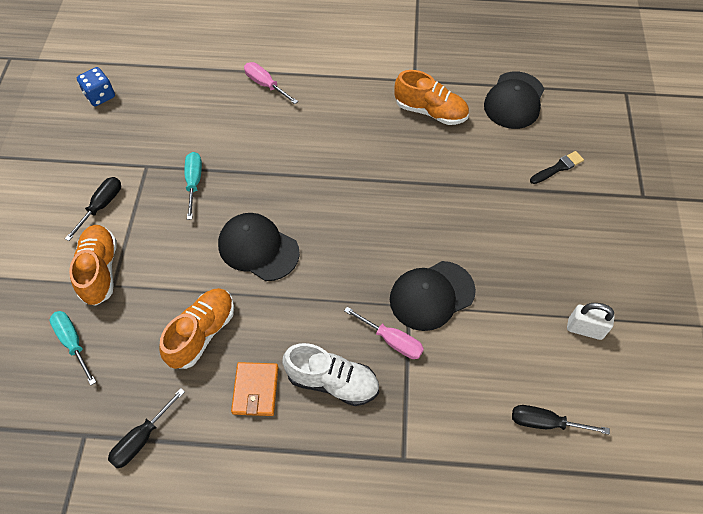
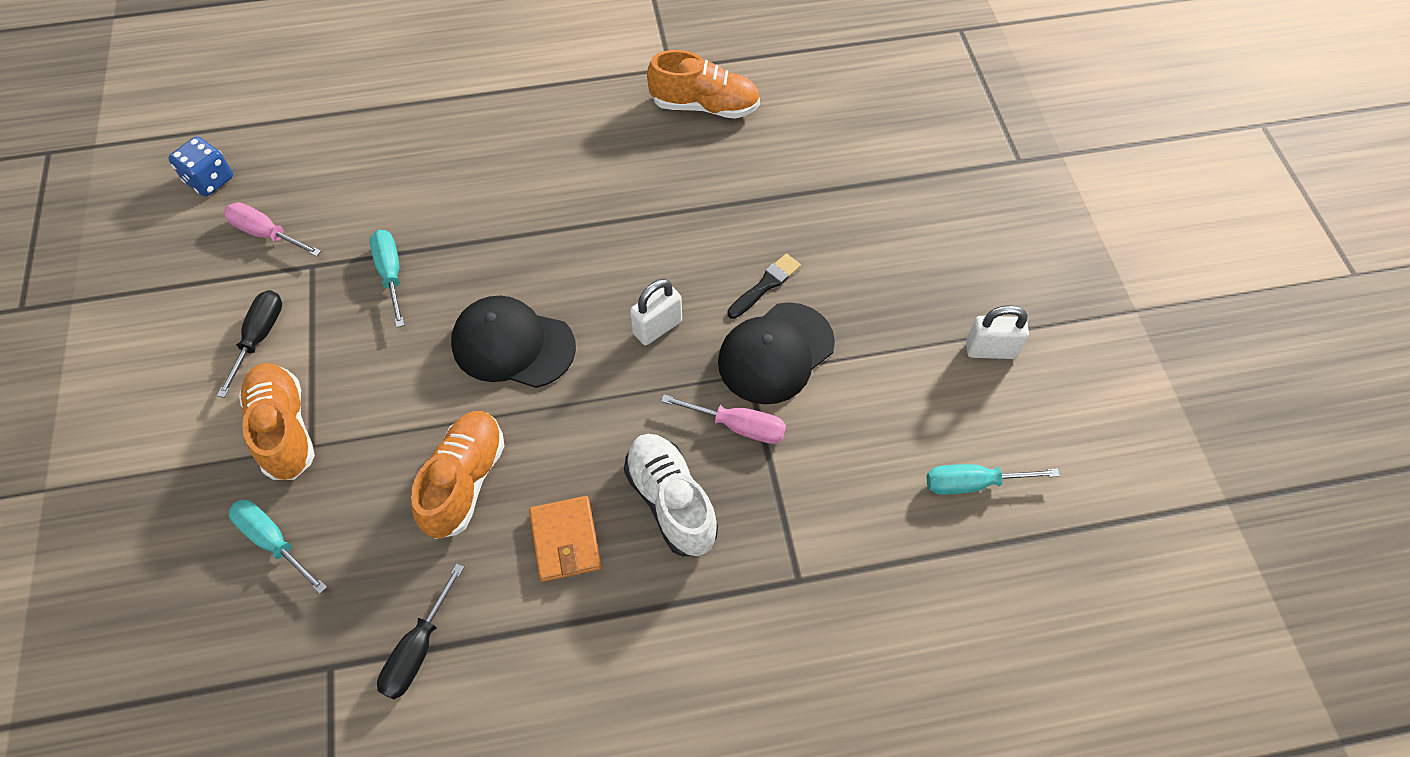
camera: 15 degrees left, 0 degrees up
(266, 85) = (458, 115): pink screwdriver -> pink screwdriver (267, 234)
(332, 381) = (671, 502): white shoe -> white shoe turned 120 degrees counterclockwise
(356, 258) = (657, 327): none -> white padlock
(514, 100) = (815, 68): black cap -> none
(545, 422) = (973, 483): black screwdriver -> turquoise screwdriver
(558, 168) = (898, 146): black brush -> black brush (765, 285)

